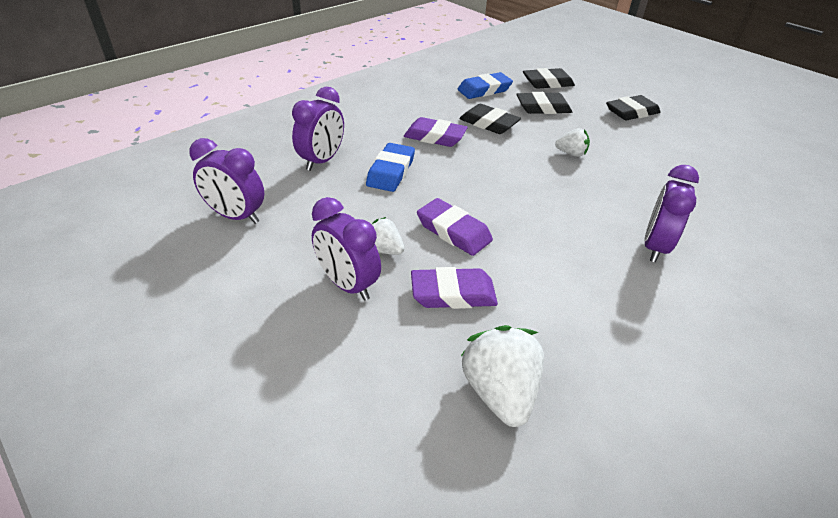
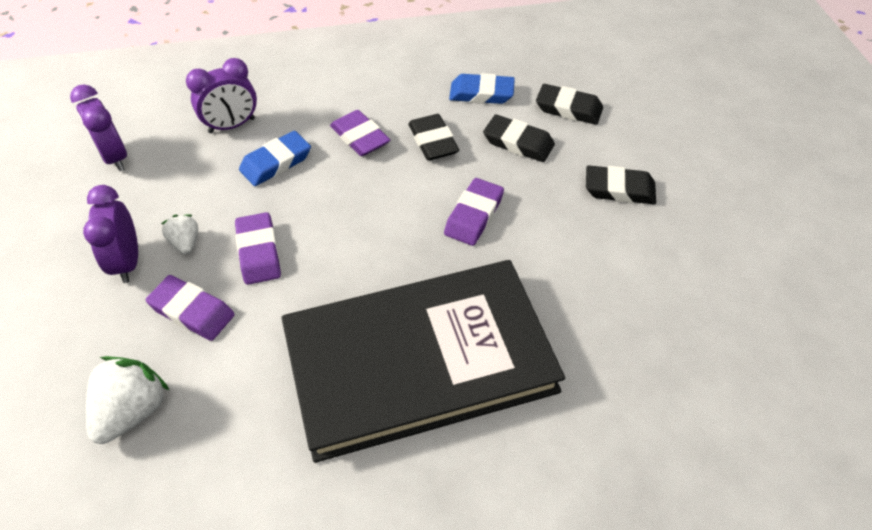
camera: 35 degrees right, 10 degrees up
(571, 153) = (474, 215): white strawberry -> purple eraser
(655, 247) = (419, 361): purple clock -> black book

